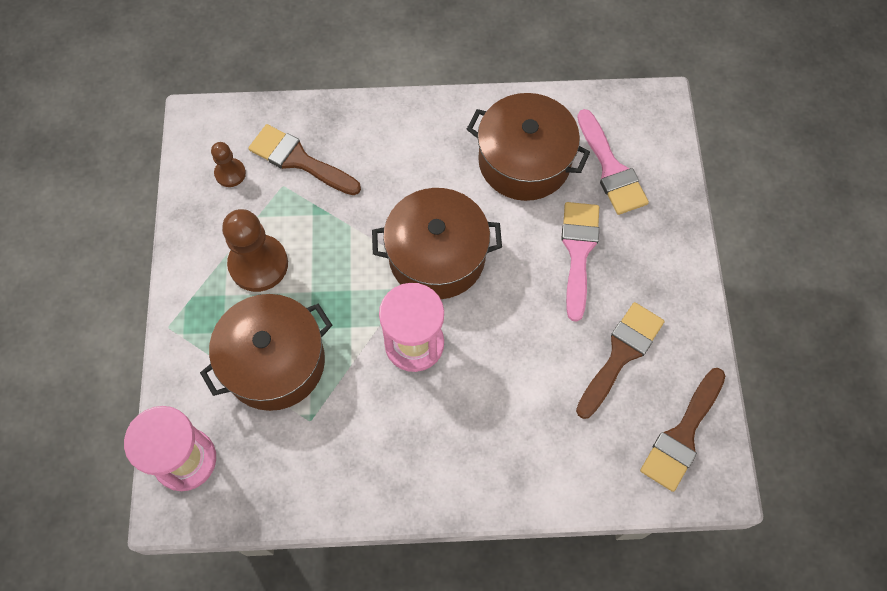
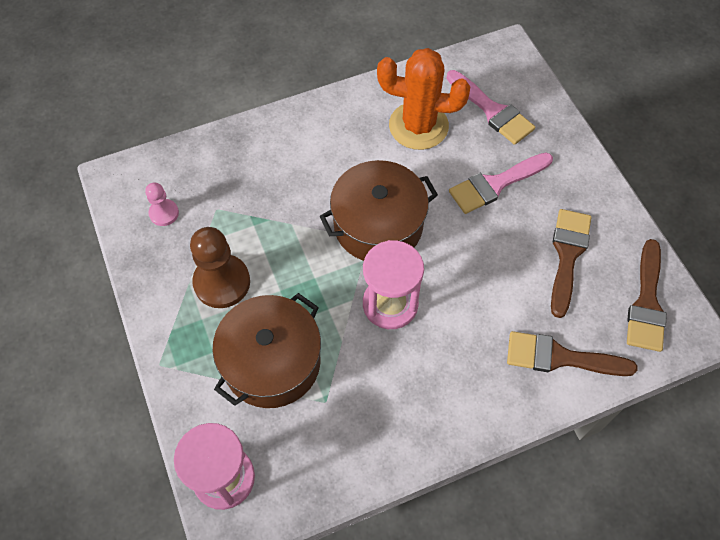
camera: 20 degrees left, 5 degrees down
(230, 173) = (164, 213): brown pawn -> pink pawn
(299, 160) = (222, 183): brown brush -> brown brush (560, 357)
(524, 161) = (418, 126): brown pot -> orange cactus
(578, 252) = (495, 184): pink brush -> pink brush turned 105 degrees counterclockwise

